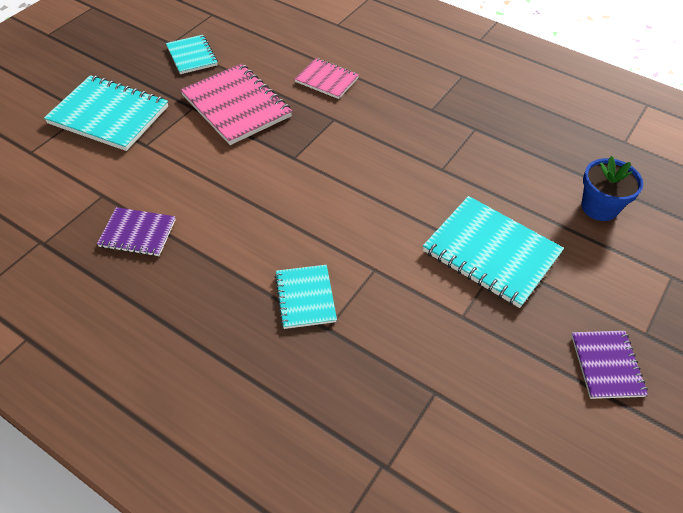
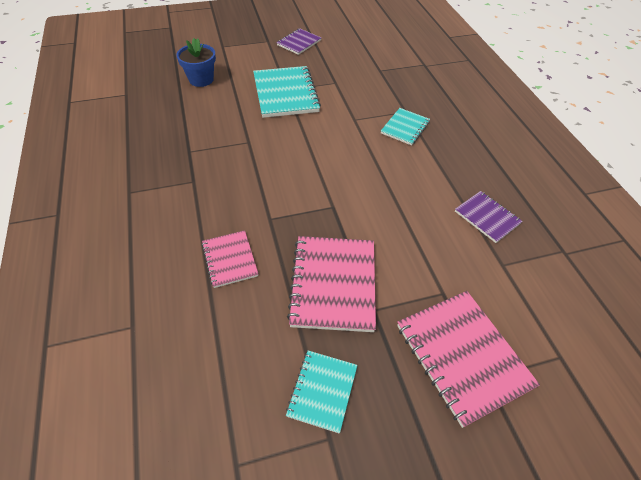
camera: 140 degrees left, 0 degrees up
(108, 115) = (462, 356): turquoise notebook -> pink notebook

